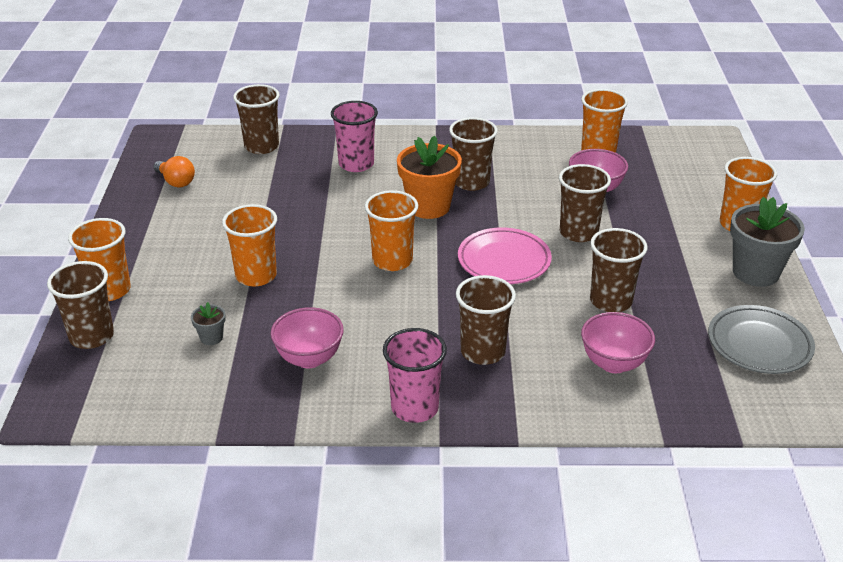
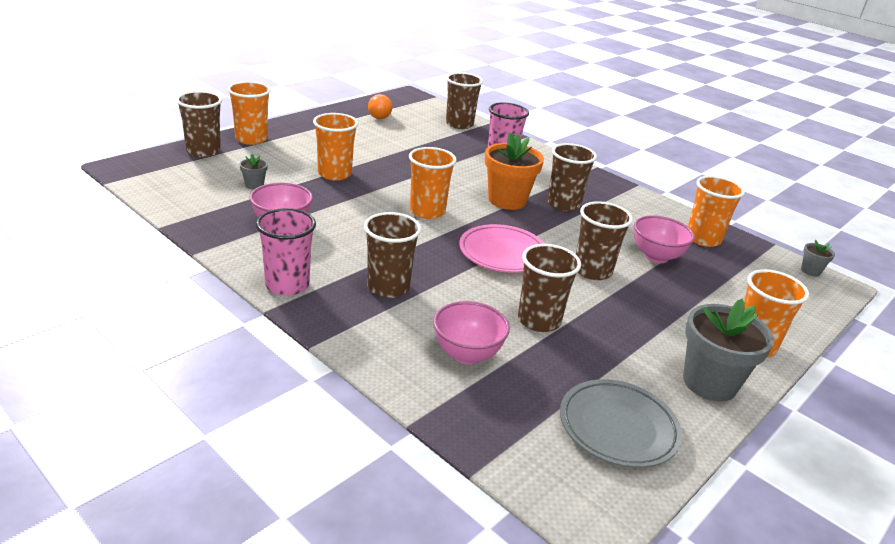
camera: 40 degrees right, 5 degrees down
(688, 136) = (810, 271): none -> grey flower pot

